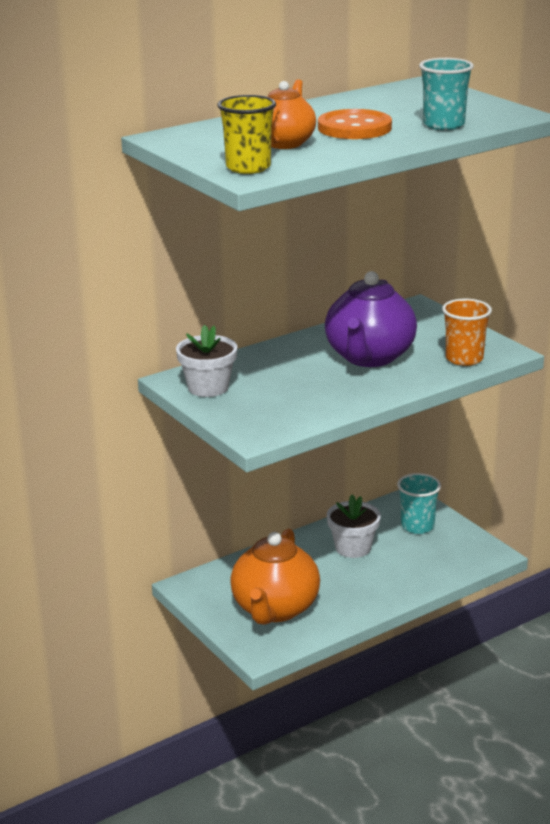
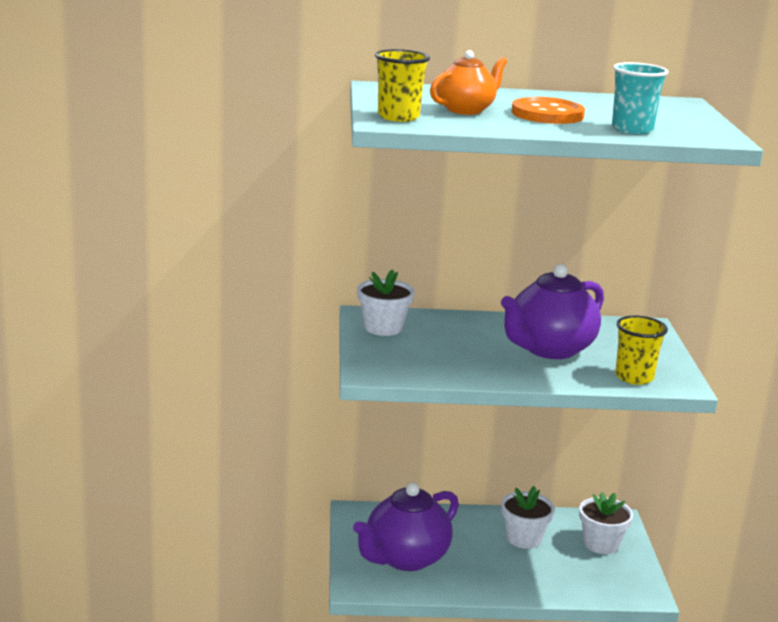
camera: 30 degrees right, 5 degrees down
(275, 609) = (405, 558): orange teapot -> purple teapot
(417, 526) = (601, 544): turquoise cup -> white flower pot
(464, 359) = (634, 377): orange cup -> yellow cup

